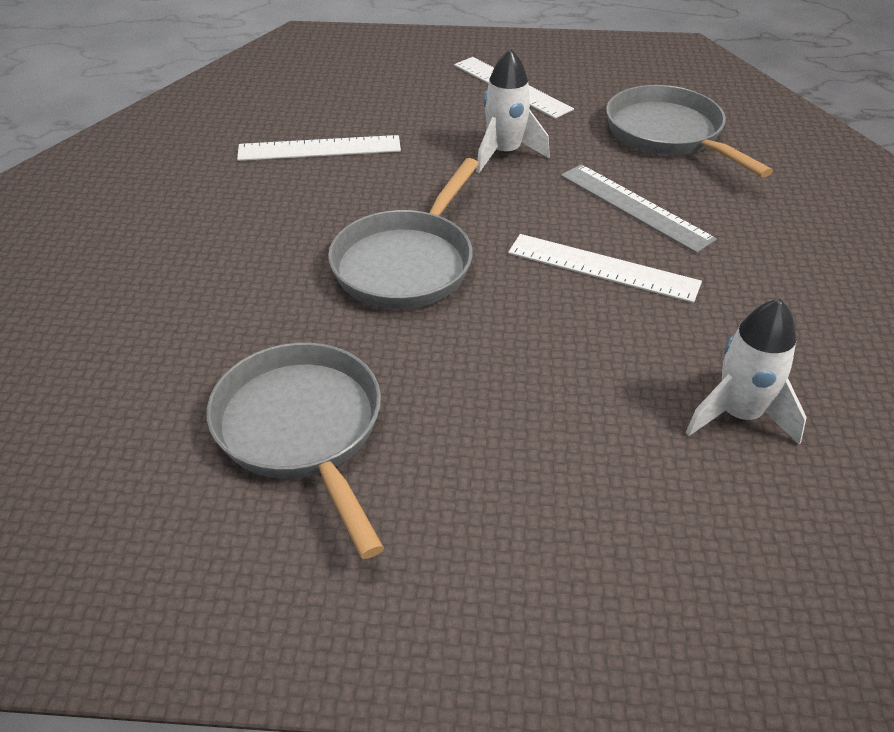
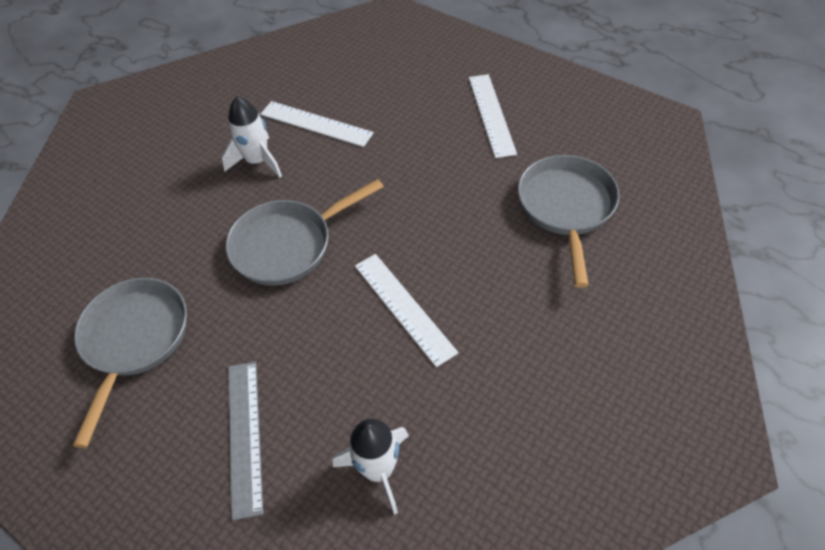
camera: 35 degrees right, 10 degrees up
(504, 153) = (430, 177): white rocket -> white rocket (257, 161)
(635, 207) = (475, 265): grey ruler -> grey ruler (244, 436)

